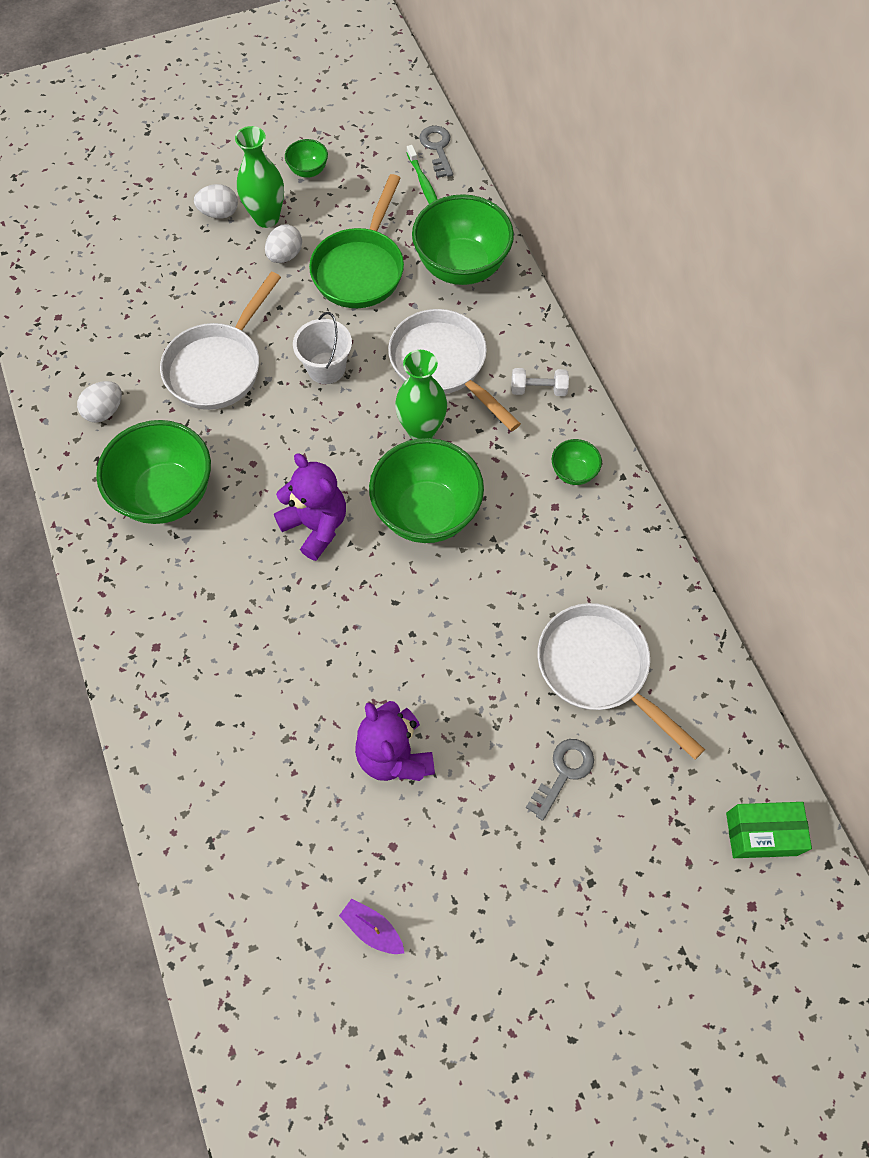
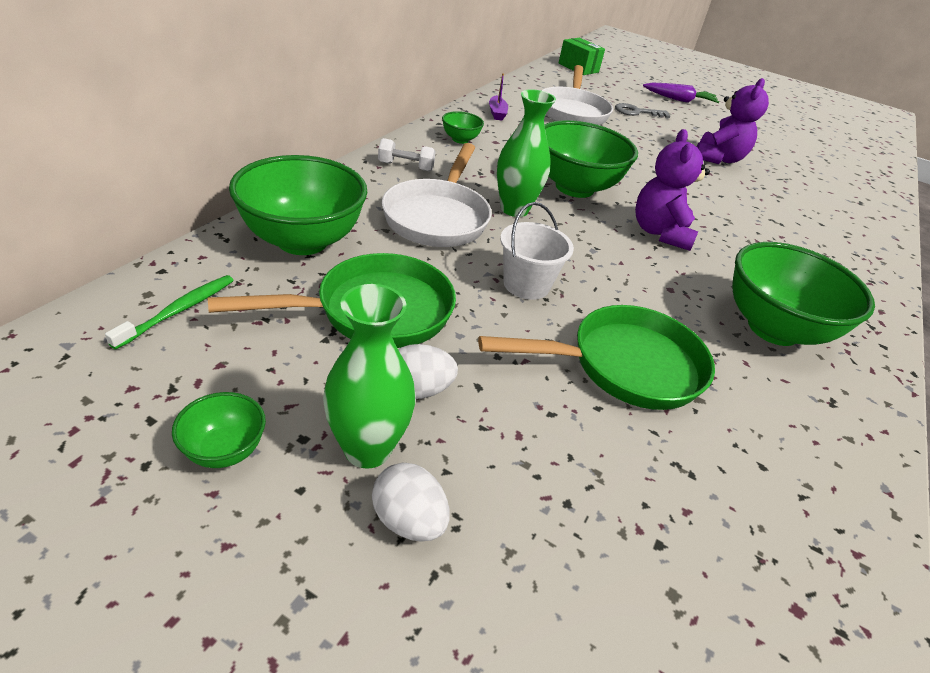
camera: 135 degrees left, 25 degrees down
(105, 411) = (795, 434): white egg -> none
(218, 366) = (625, 366): white pan -> green pan
(372, 929) = (786, 144): purple boat -> purple boat (497, 113)
(437, 148) = (86, 324): grey key -> none
(538, 389) = (406, 166): white dumbbell -> white dumbbell turned 45 degrees counterclockwise
(579, 907) = (679, 100): none -> purple carrot

